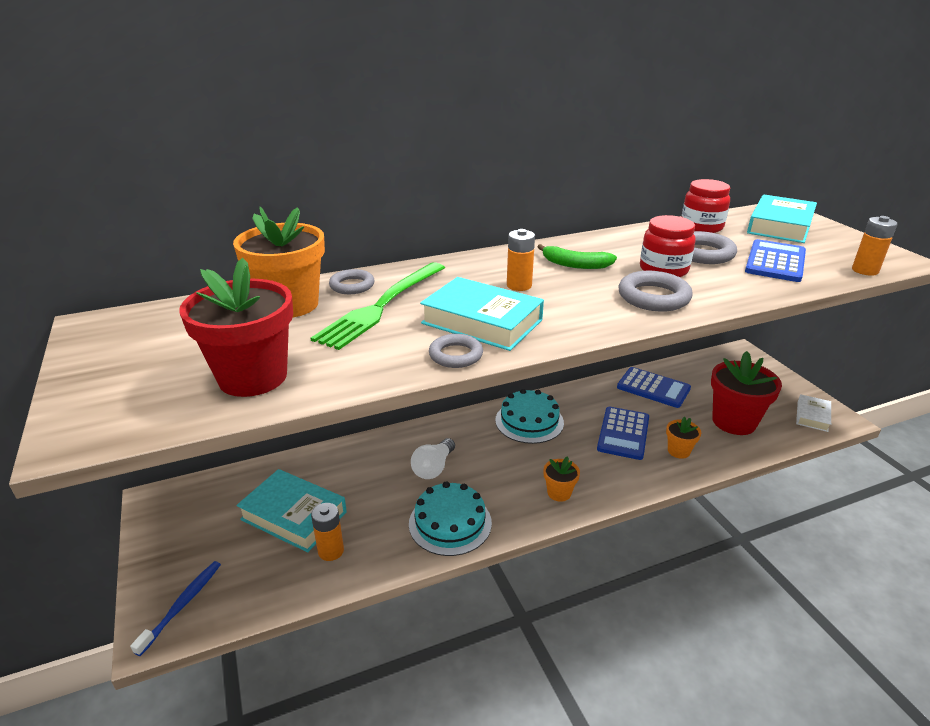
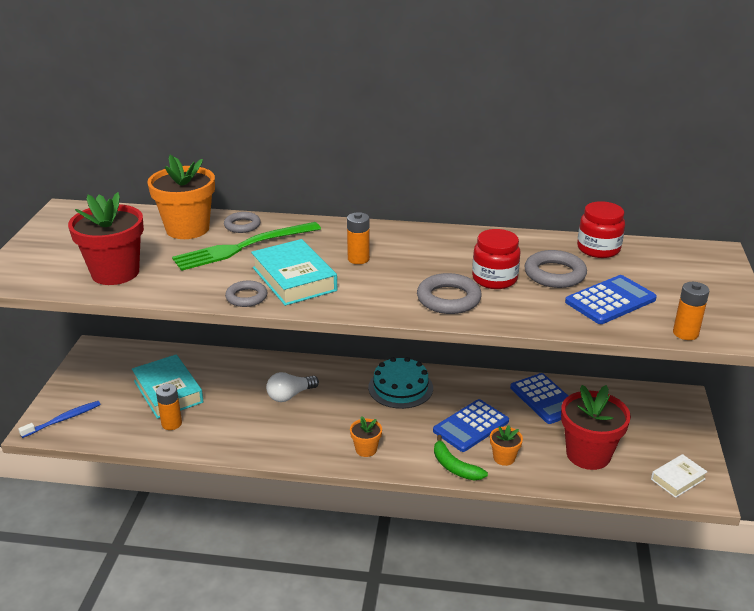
camera: 30 degrees right, 0 degrees up
(450, 523) = (265, 438): turquoise cake -> none
(575, 265) = (427, 254): green banana -> green banana (454, 467)
(780, 226) = (681, 268): turquoise book -> none

